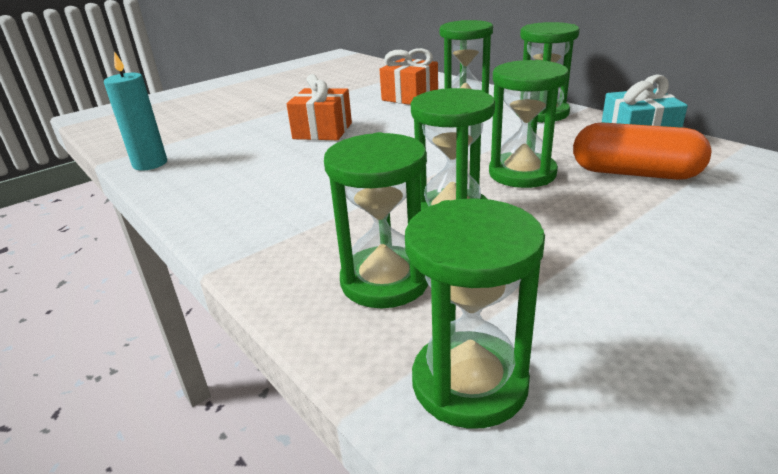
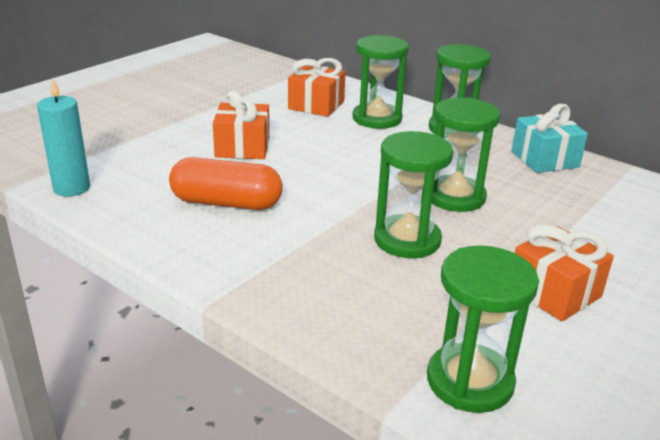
camera: 15 degrees left, 0 degrees up
(385, 281) = (373, 304): green hourglass -> none
(616, 277) = (554, 292): none -> orange gift
(634, 173) = (549, 196): orange capsule -> orange capsule (226, 203)

